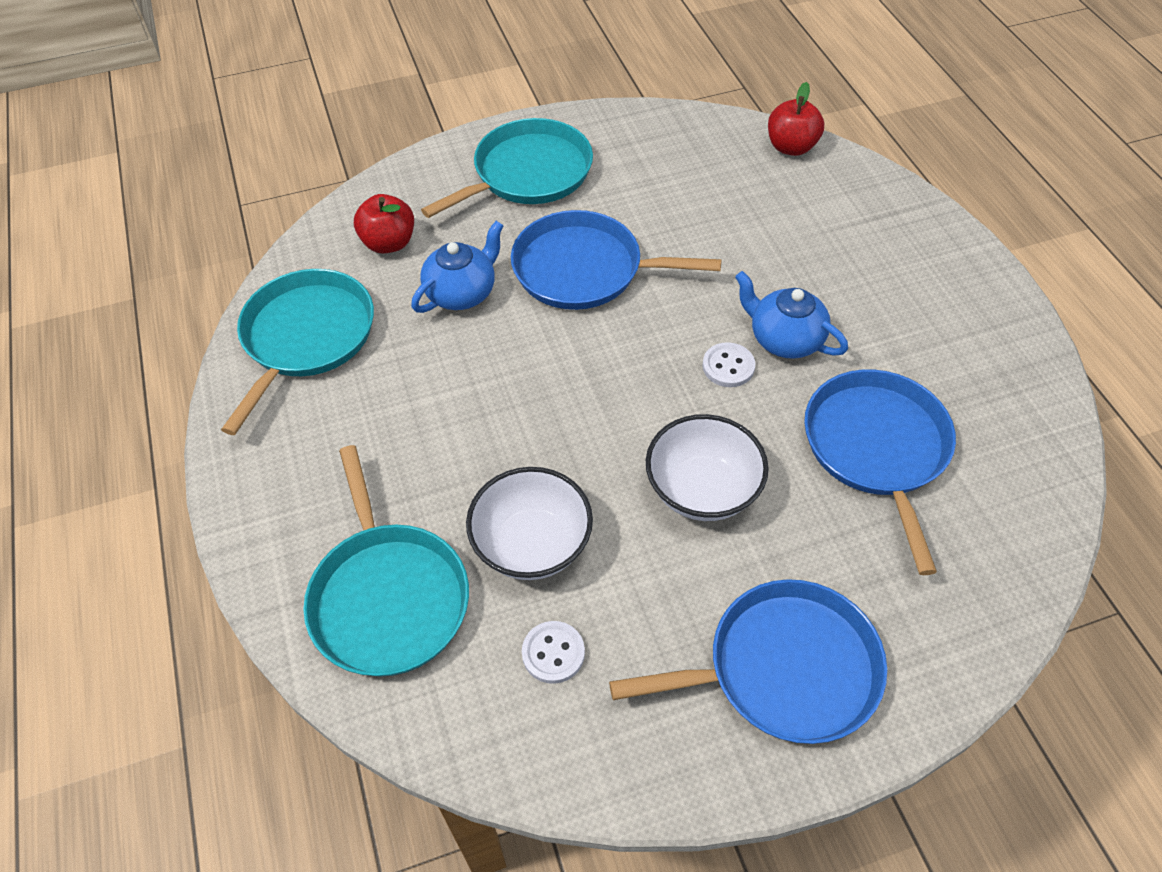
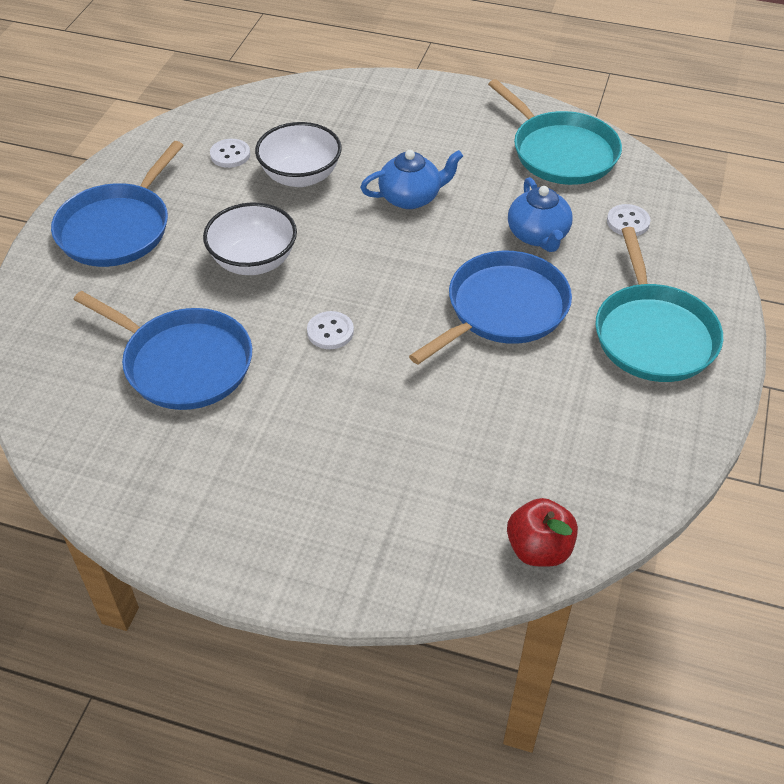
camera: 125 degrees right, 5 degrees down
(388, 597) = (329, 116): turquoise pan -> none
(389, 243) = (628, 222): red apple -> white button
(784, 339) = (321, 379): blue teapot -> blue teapot (411, 197)

